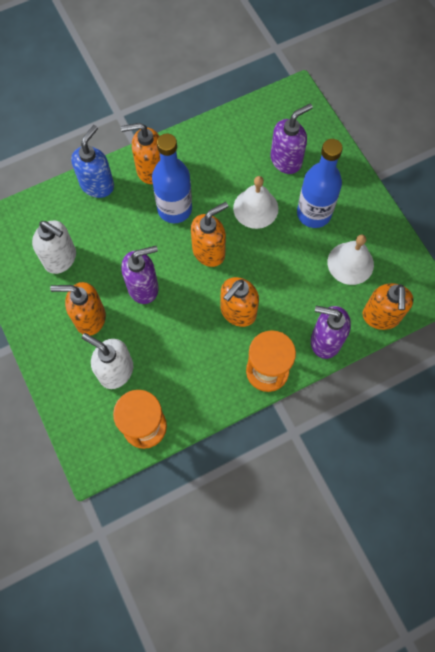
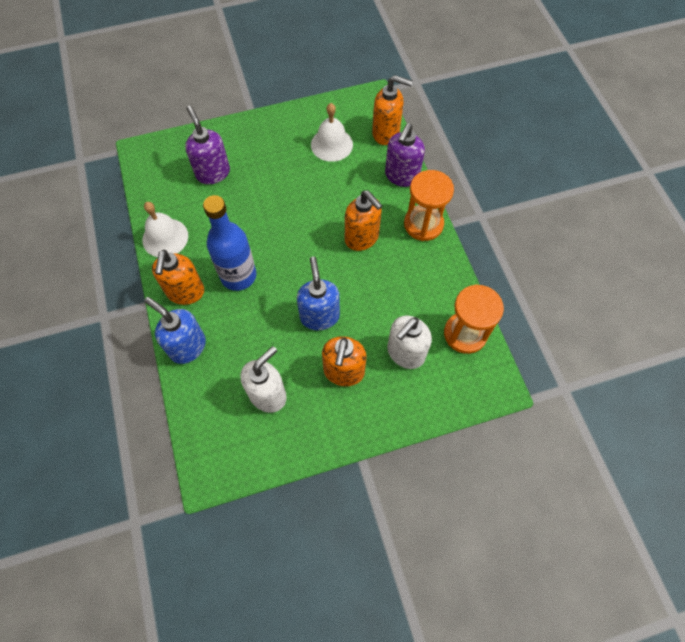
camera: 80 degrees left, 5 degrees down
(143, 287) = (319, 316): purple soap dispenser -> blue soap dispenser
(209, 251) = (293, 252): orange soap dispenser -> none
(255, 208) = (257, 206): white bell -> white bell (165, 237)
(314, 213) = (275, 162): blue bottle -> none

